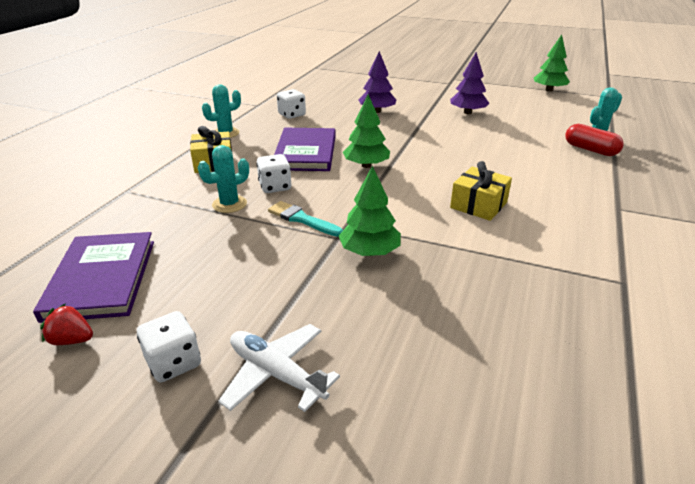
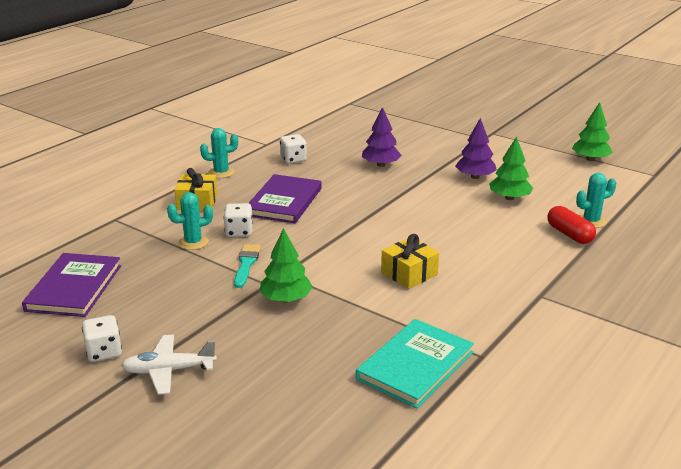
camera: 15 degrees right, 5 degrees down
(72, 340) = (42, 326): red strawberry -> none
(276, 374) = (169, 371): white plane -> white plane turned 60 degrees counterclockwise
(302, 219) = (246, 264): turquoise brush -> turquoise brush turned 45 degrees clockwise
(366, 165) = (332, 222): green tree -> green tree (509, 198)
(567, 307) = (415, 365): none -> turquoise book

